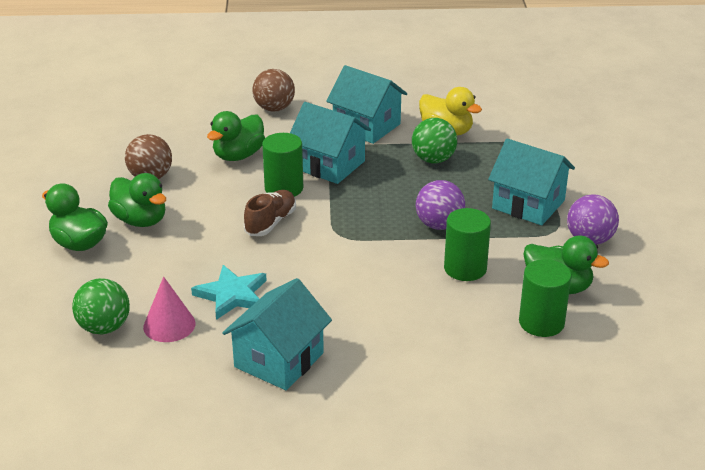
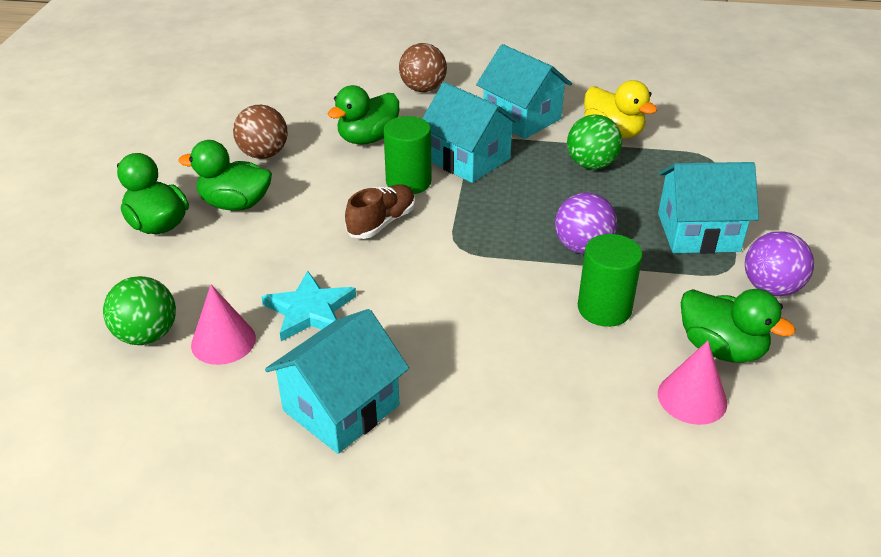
camera: 10 degrees right, 5 degrees up
(140, 220) = (235, 204): green duck -> green duck turned 135 degrees clockwise
(528, 204) = (698, 232): turquoise house -> turquoise house turned 45 degrees counterclockwise
(541, 323) = (692, 398): green cylinder -> pink cone

